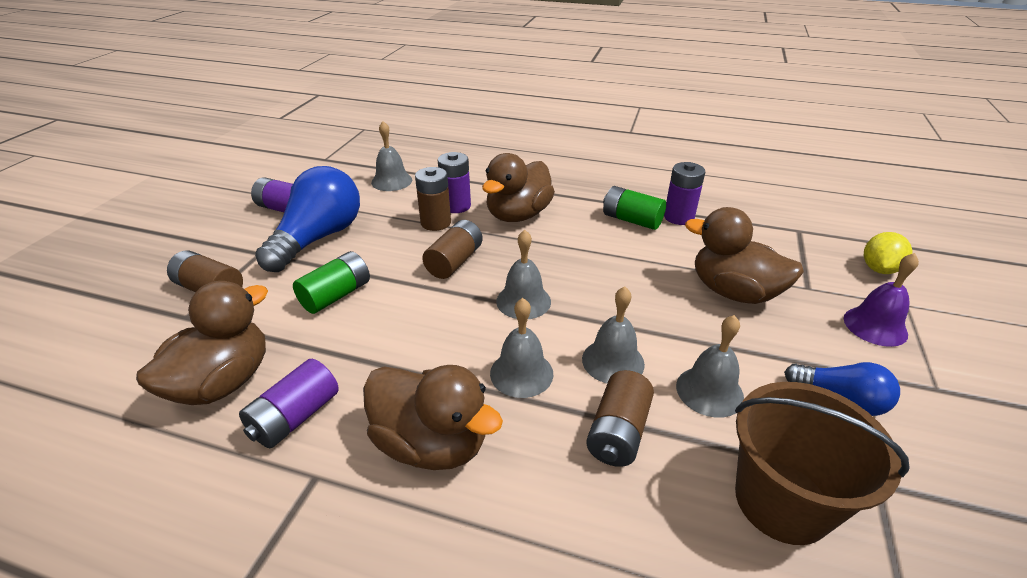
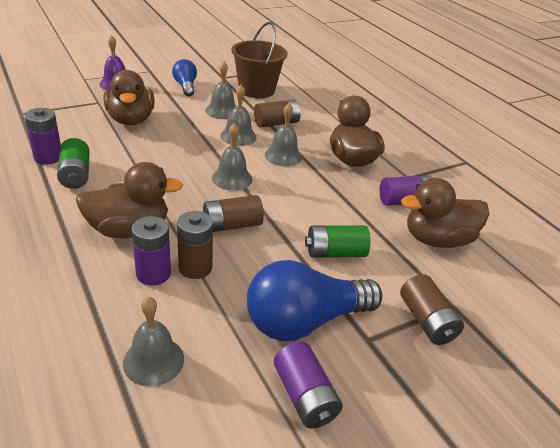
camera: 140 degrees left, 0 degrees up
(879, 269) = (51, 87): yellow lemon -> none

